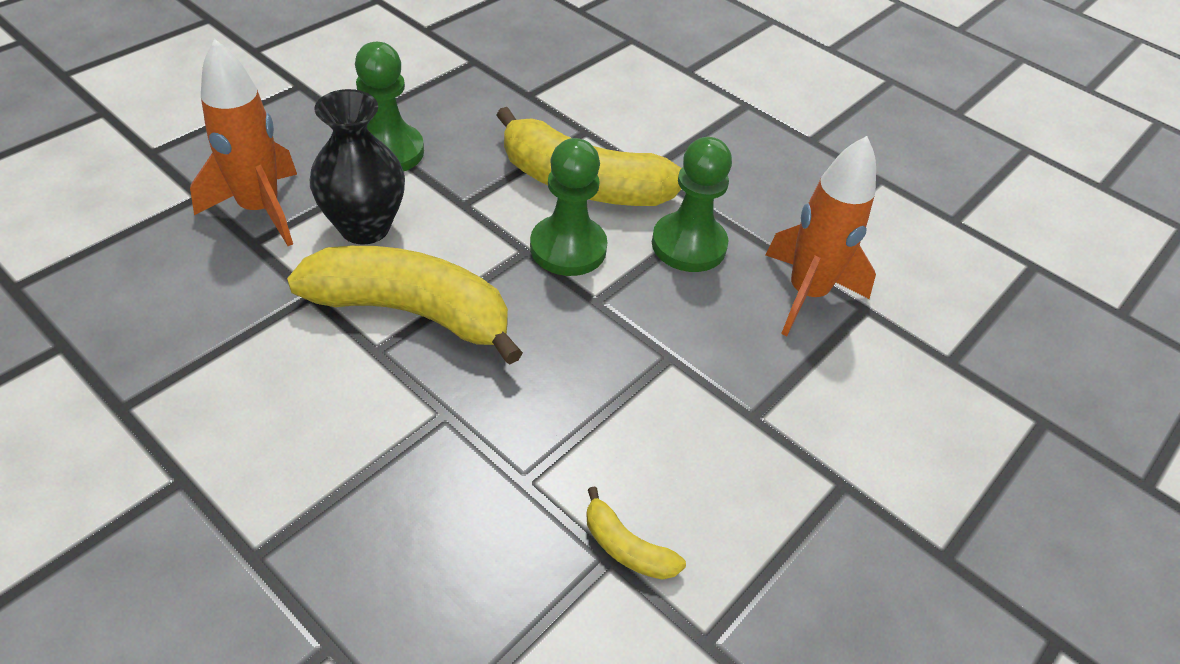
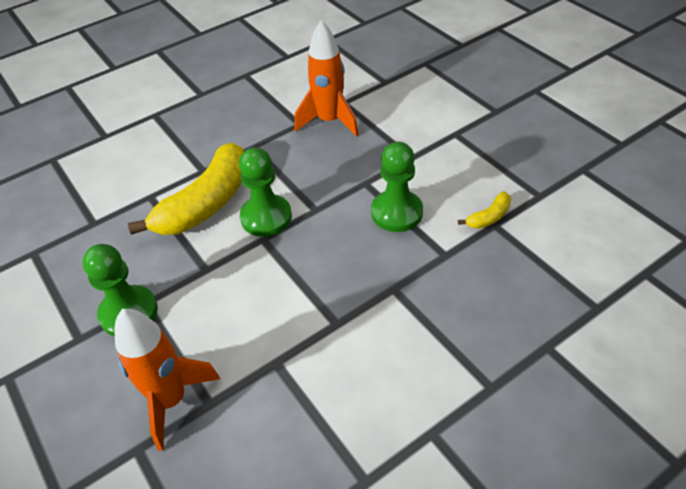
camera: 70 degrees left, 0 degrees up
(365, 227) = (213, 328): black vase -> none
(412, 312) = (306, 302): yellow banana -> none
(688, 245) = (278, 161): green pawn -> green pawn (396, 212)

